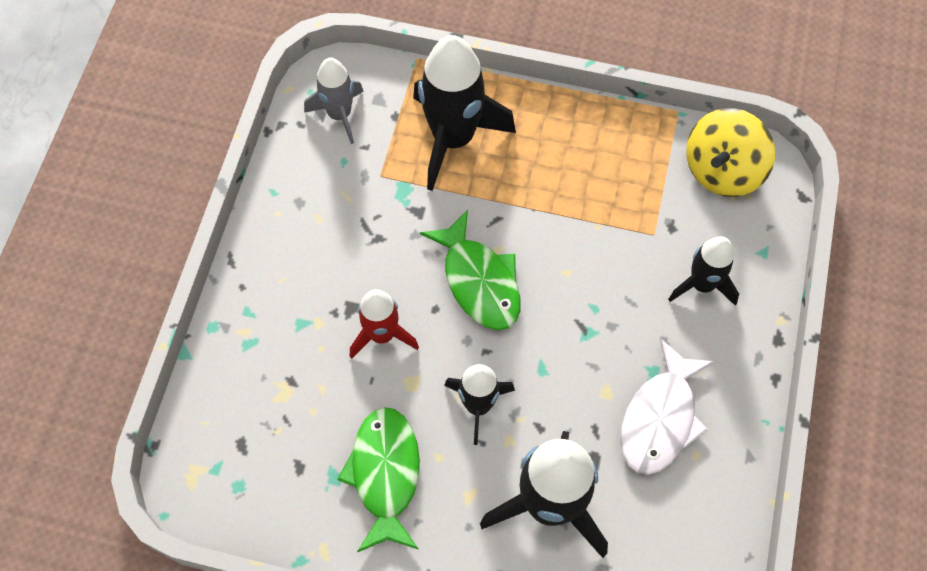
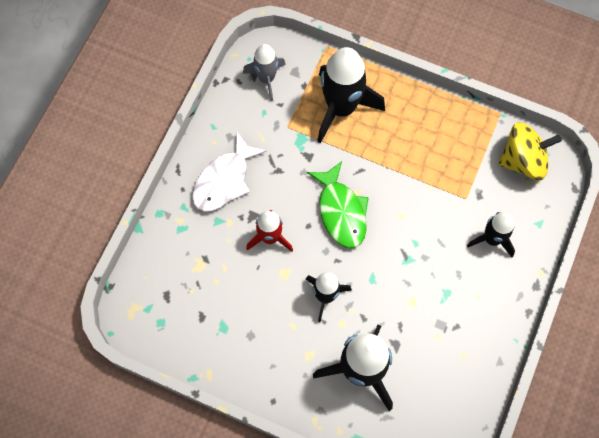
camera: 10 degrees right, 5 degrees up
(385, 474) = (257, 331): green fish -> none
(660, 418) = (445, 325): white fish -> white fish (224, 180)
(722, 170) = (523, 160): yellow spinning top -> yellow spinning top turned 150 degrees counterclockwise

